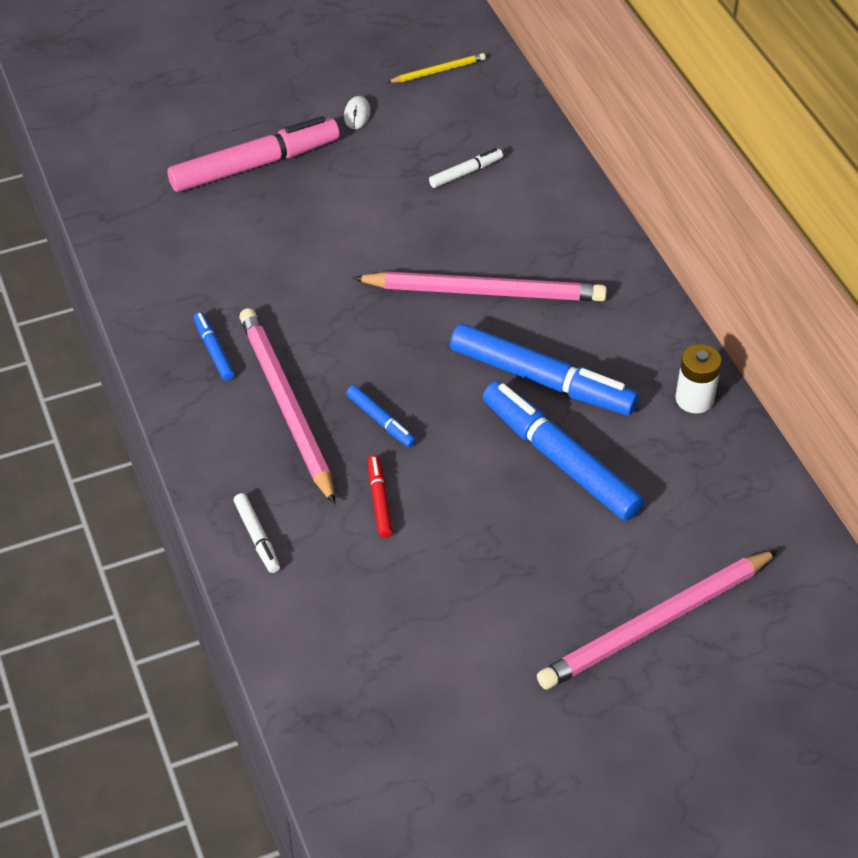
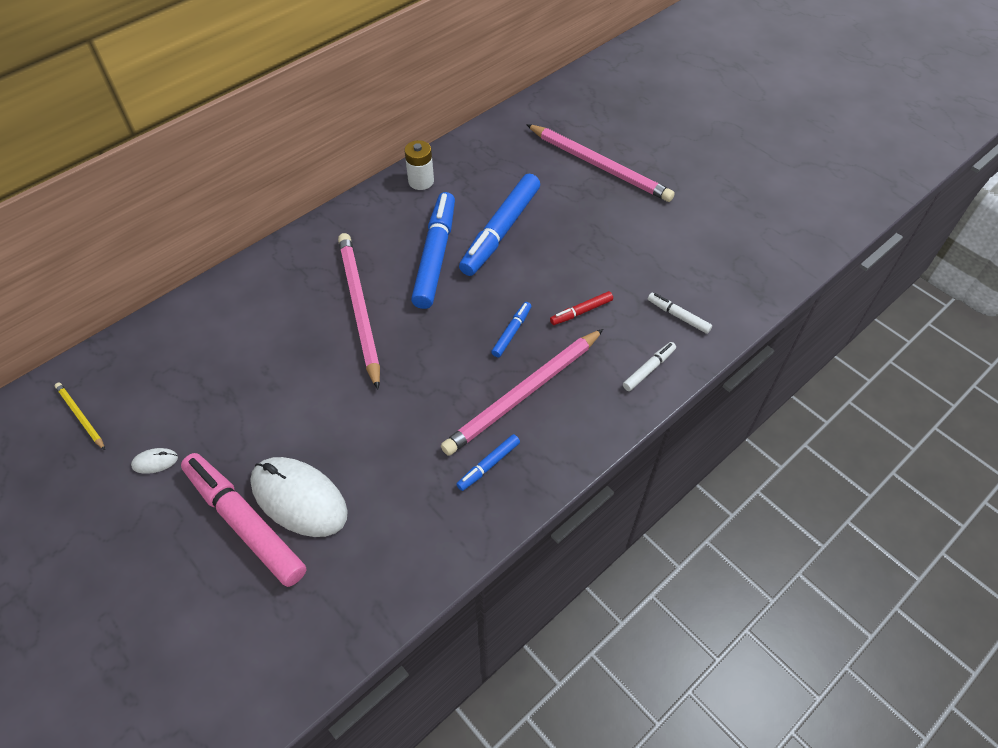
camera: 110 degrees left, 5 degrees up
(259, 204) = (299, 498): none -> white mouse
(466, 173) = (223, 357): white marker -> white marker (678, 316)

